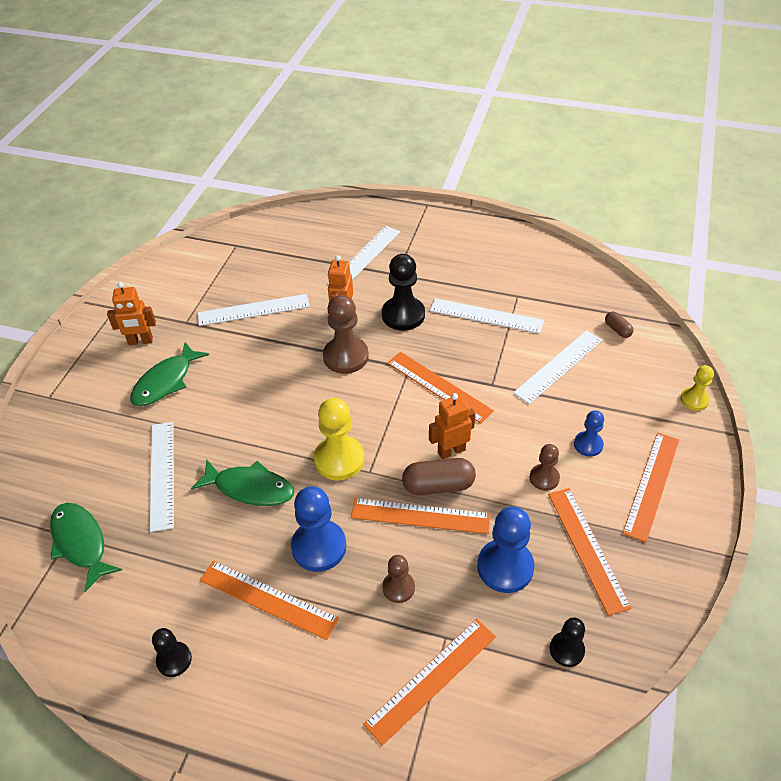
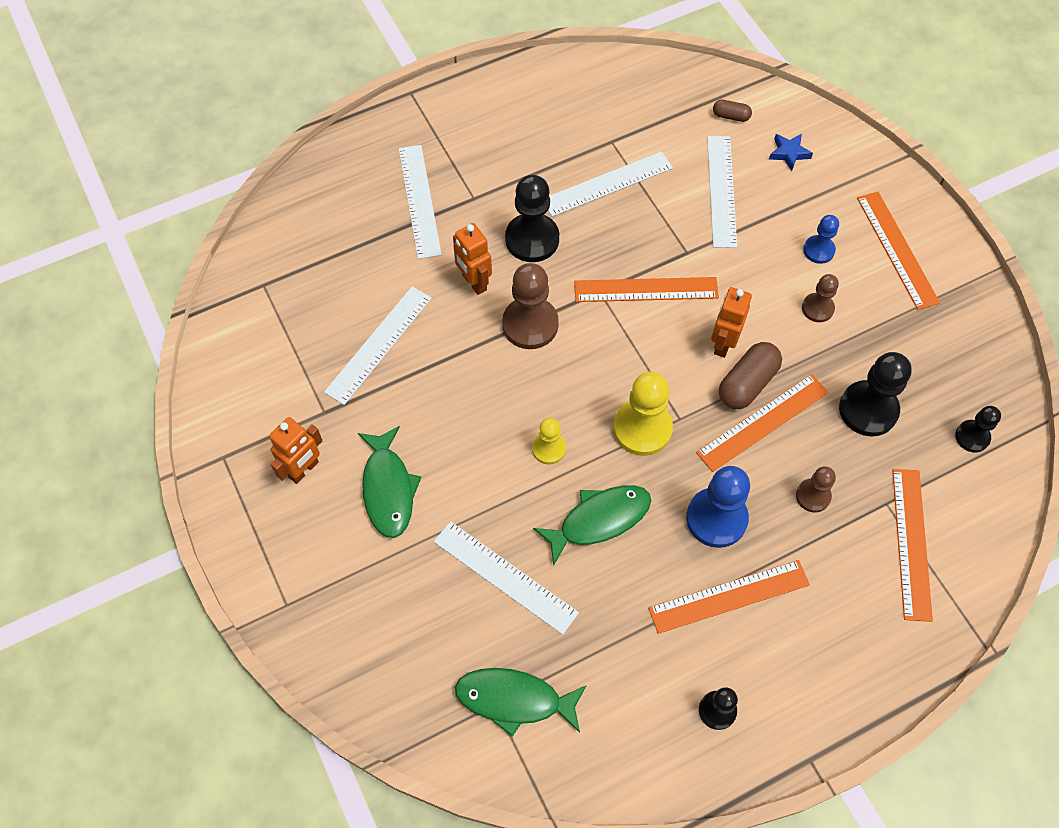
camera: 45 degrees left, 15 degrees up
(505, 567) = (868, 410): blue pawn -> black pawn
(587, 548) = (906, 343): orange ruler -> none
(635, 375) = (789, 153): none -> blue star
(694, 400) = (853, 144): yellow pawn -> yellow pawn (549, 449)

